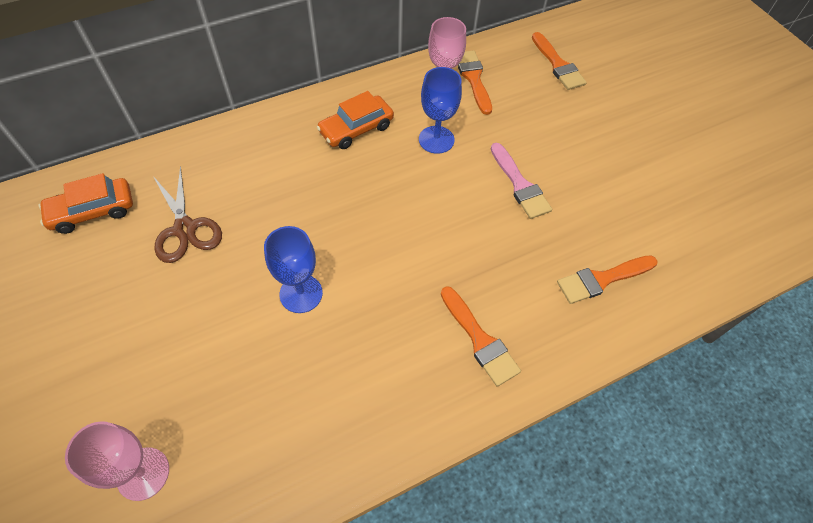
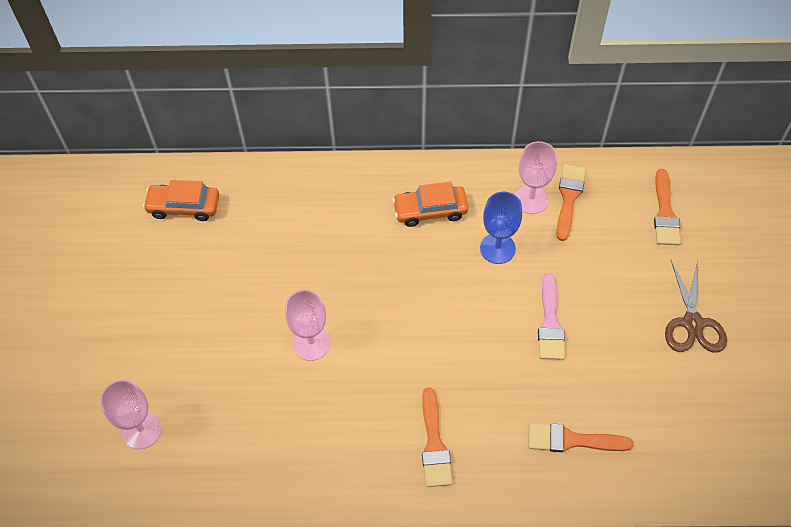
camera: 30 degrees right, 0 degrees up
(185, 228) = (247, 250): brown scissors -> brown scissors (692, 323)
(301, 293) = (311, 343): blue goblet -> pink goblet

